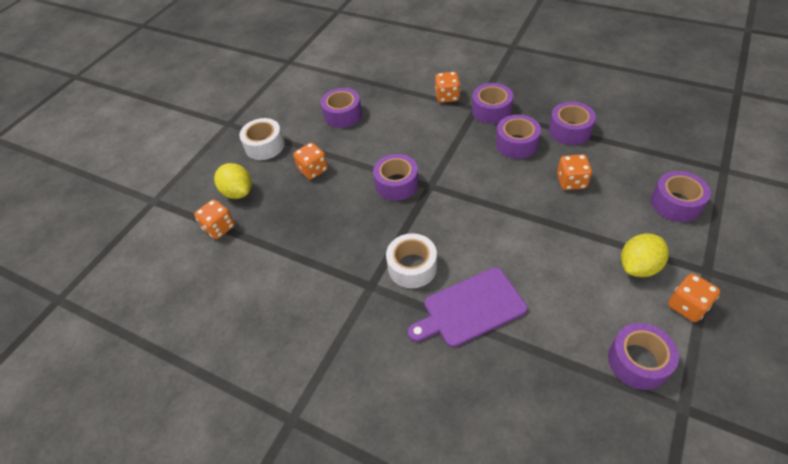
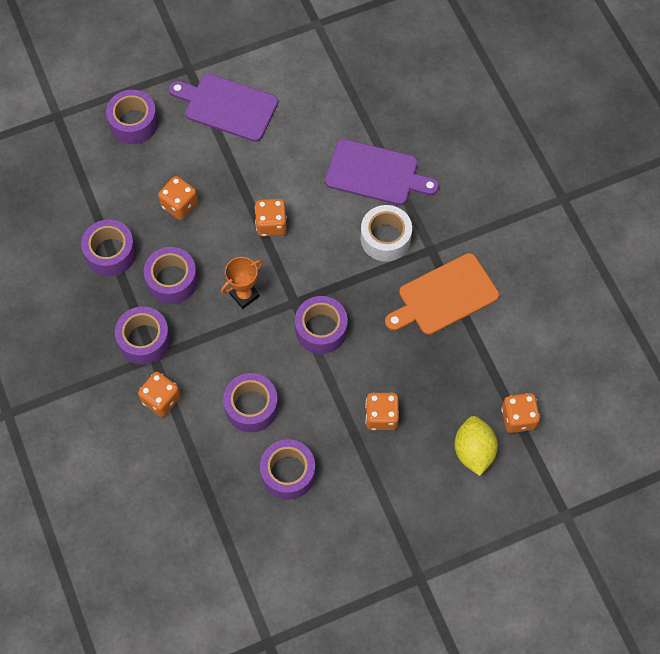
camera: 145 degrees left, 15 degrees up
(265, 146) = (404, 499): white tape -> none
(331, 262) = (444, 296): none -> orange cutting board
(465, 167) = (244, 295): none -> orange trophy
(638, 266) = (227, 107): yellow lemon -> purple cutting board
(638, 361) = (309, 61): purple tape -> purple tape (251, 407)
(687, 306) = (234, 62): orange dice -> orange dice (271, 224)

